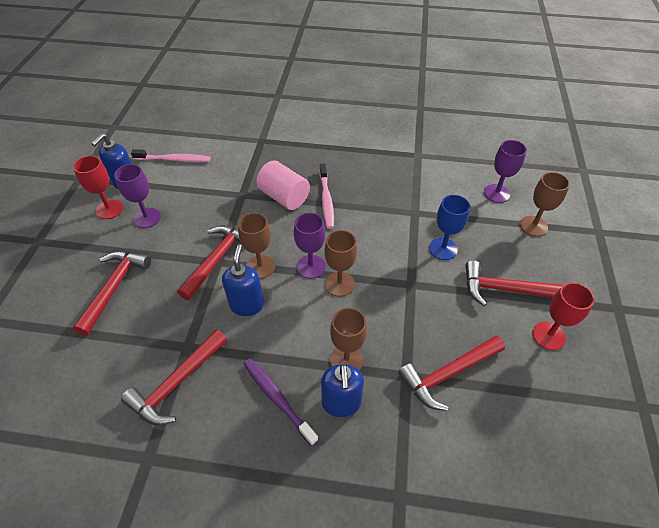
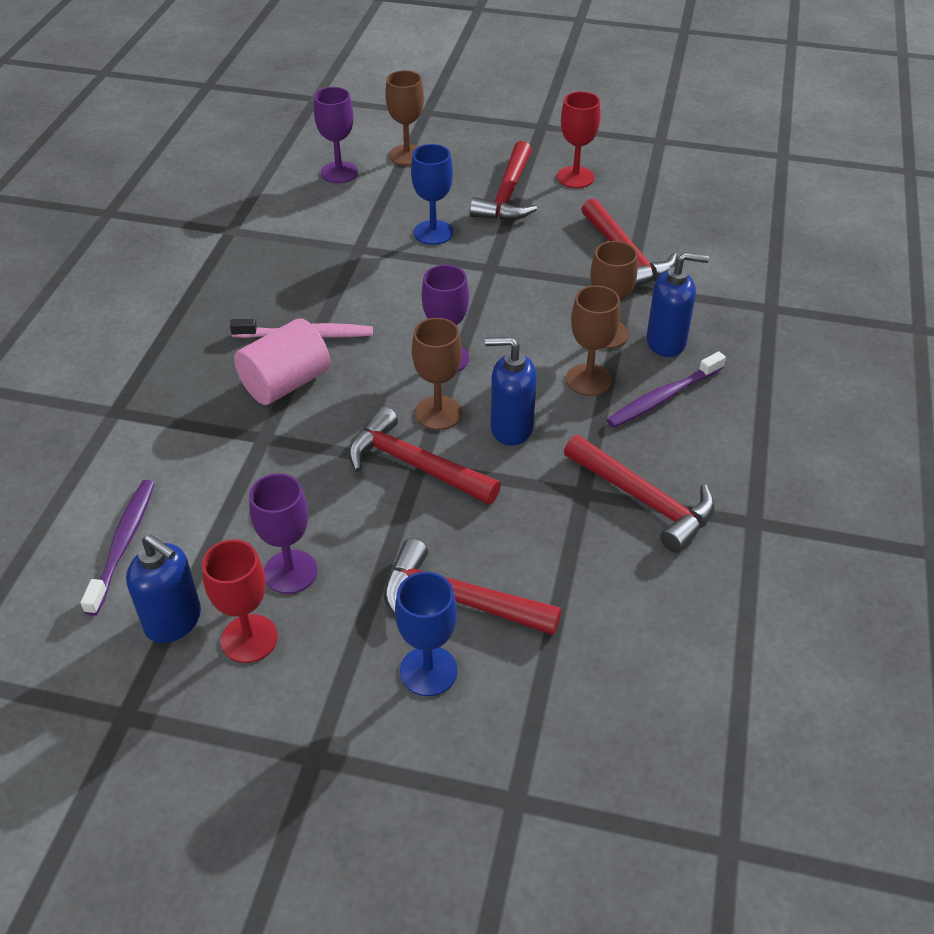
camera: 85 degrees left, 5 degrees down
(72, 278) = (428, 671): none -> blue goblet
(174, 159) = (123, 544): pink toothbrush -> purple toothbrush
(339, 284) = (482, 331): brown goblet -> brown goblet (588, 380)

